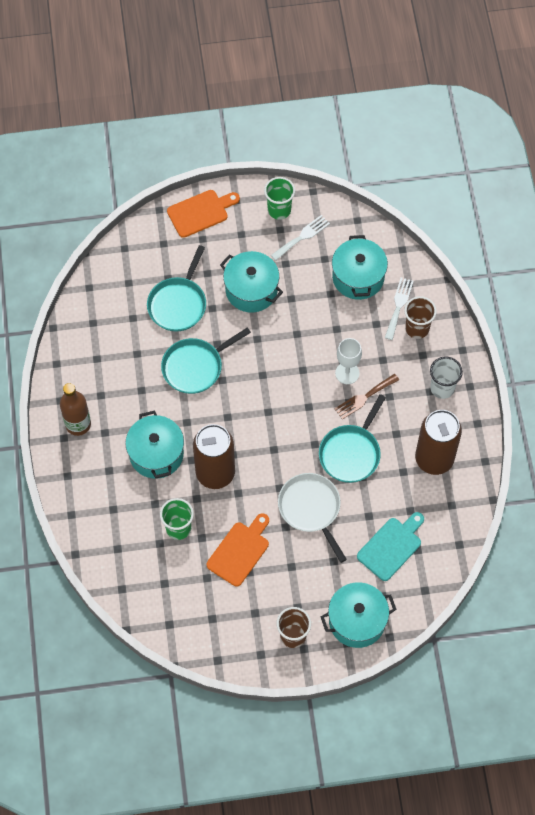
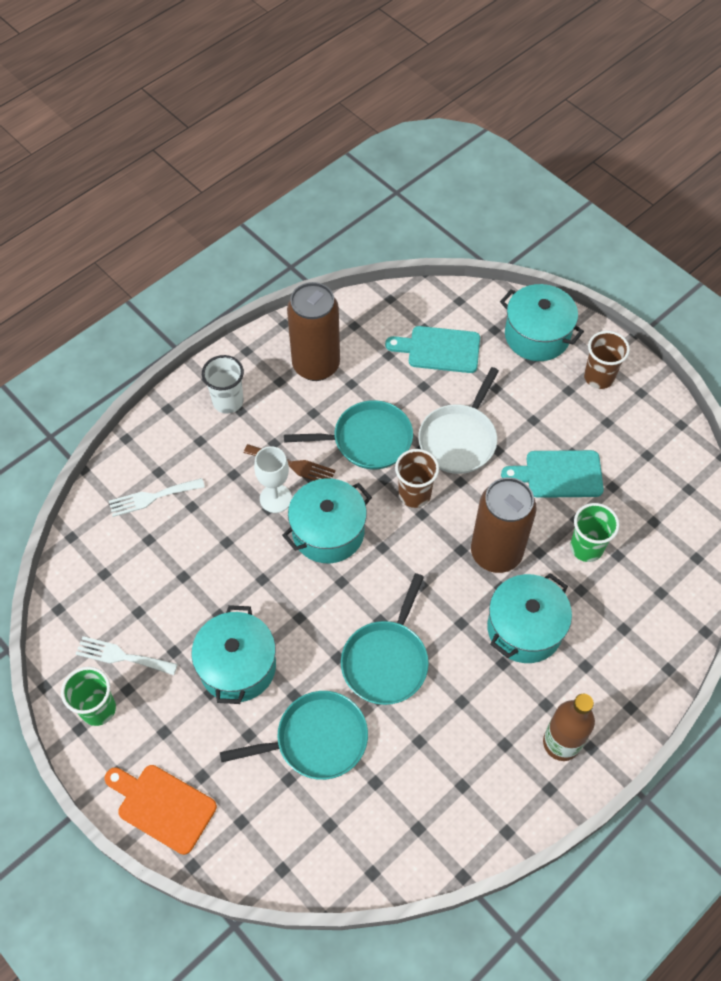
camera: 125 degrees left, 5 degrees down
(195, 367) = (386, 661): turquoise pan -> turquoise pan turned 90 degrees clockwise
(240, 551) = (559, 474): orange cutting board -> turquoise cutting board
(358, 277) = (141, 560): turquoise pot -> turquoise pot (328, 532)
(417, 328) = (170, 463): brown cup -> brown cup (414, 494)

